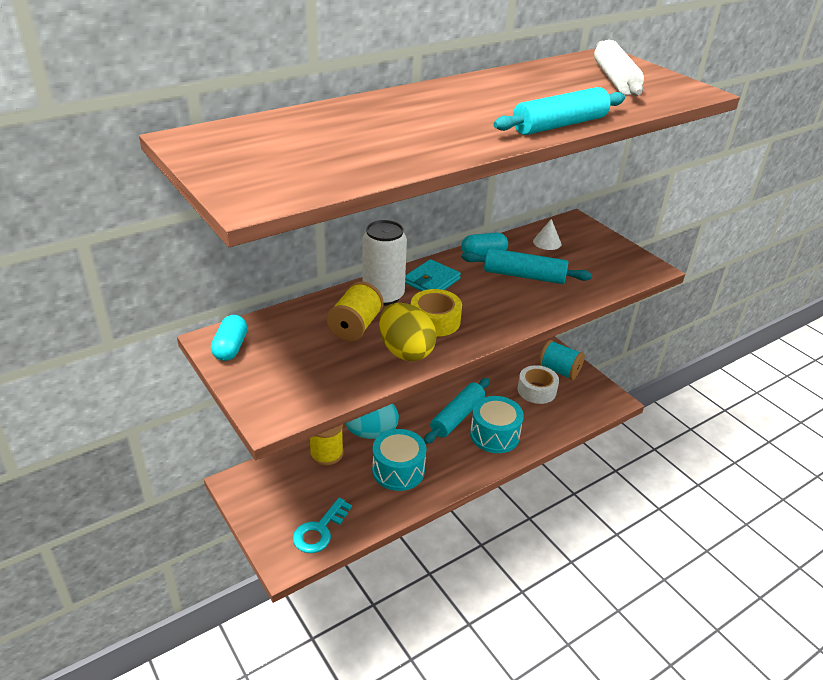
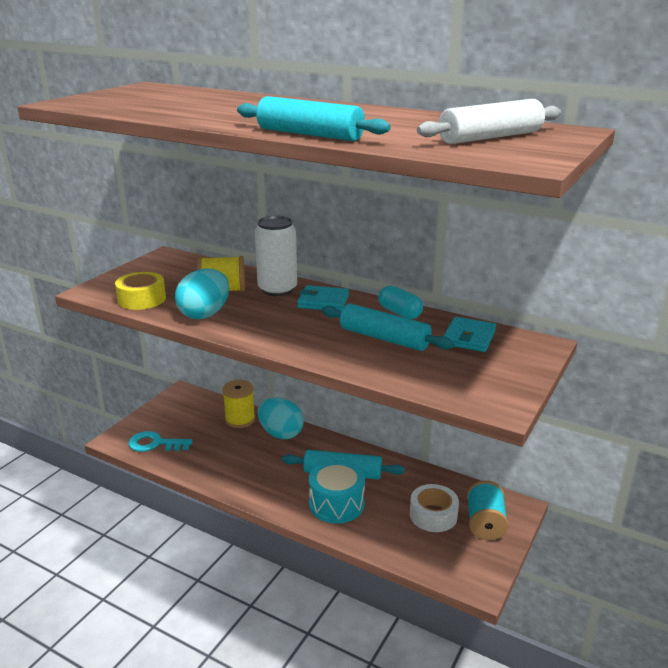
camera: 65 degrees right, 10 degrees down
(230, 348) = (161, 261): turquoise capsule -> none
(398, 470) = (246, 461): turquoise drum -> none
(405, 351) = (205, 314): yellow egg -> turquoise egg
(435, 321) = (260, 316): yellow tape -> yellow tape (142, 299)
(524, 276) = (384, 338): turquoise rolling pin -> turquoise rolling pin turned 45 degrees counterclockwise
(547, 242) = (469, 337): white cone -> turquoise wallet

